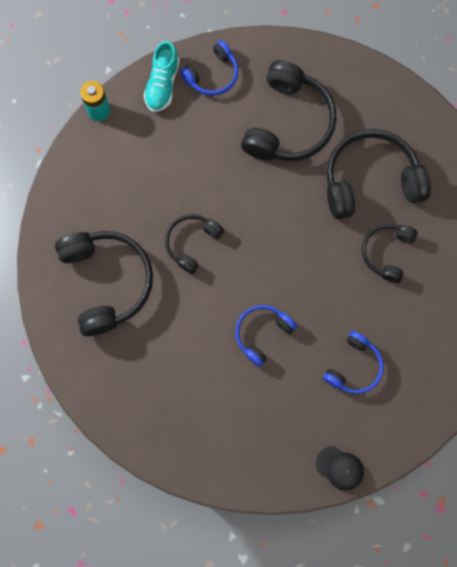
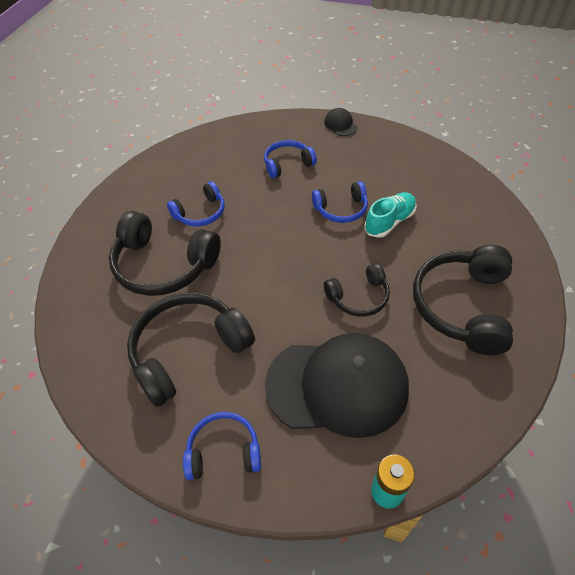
camera: 145 degrees left, 25 degrees down
(162, 84) = (288, 477): turquoise shoe -> turquoise shoe (389, 222)
(166, 159) = (337, 386): none -> black cap
(387, 252) = (200, 213): black headphones -> blue headphones

